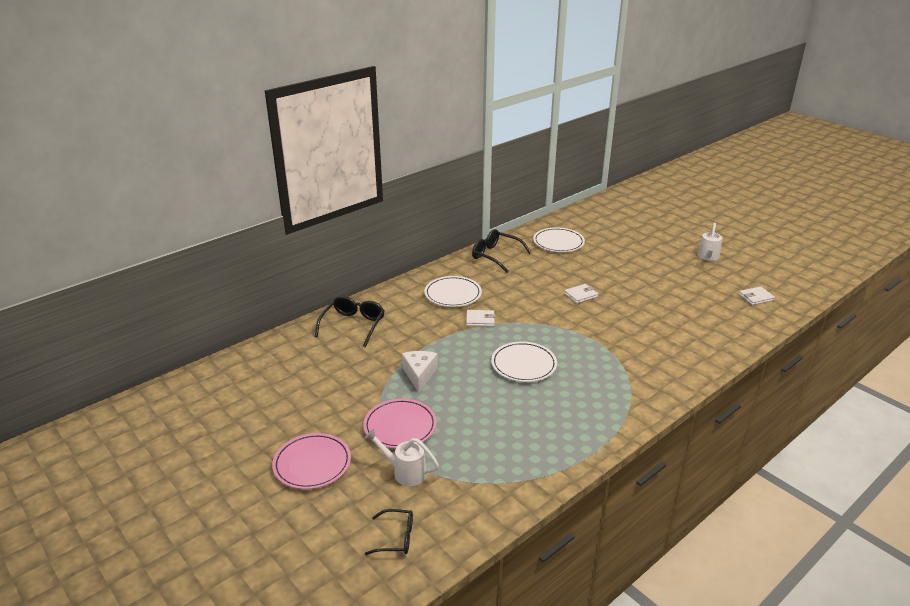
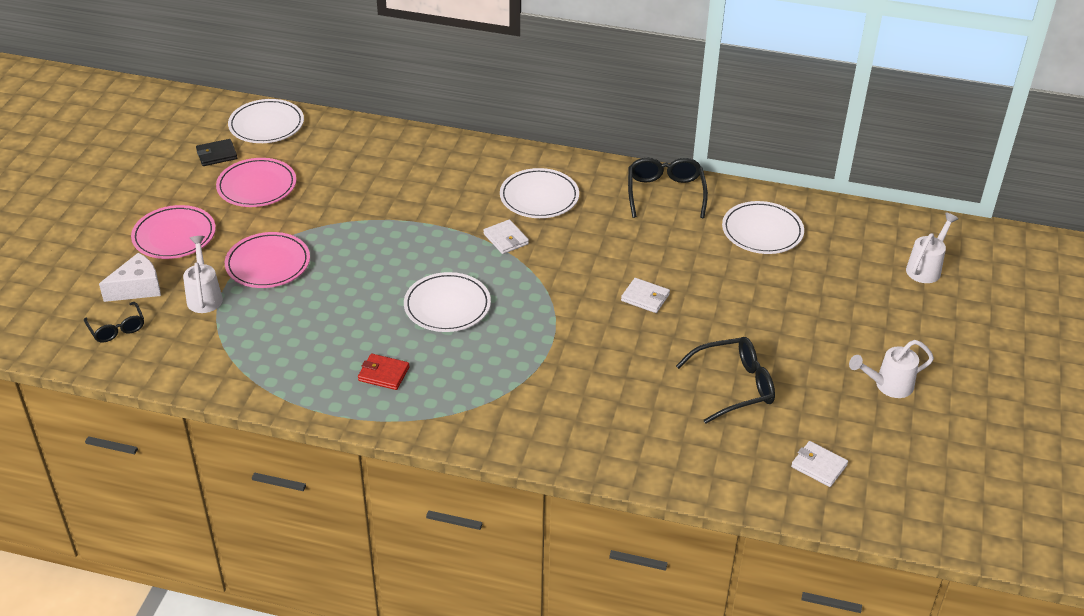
camera: 55 degrees right, 10 degrees up
(235, 371) = (266, 125): none -> white plate
(238, 407) = (217, 155): none -> black wallet
(302, 400) = (257, 186): none -> pink plate
(353, 325) = (408, 157): black glasses -> black glasses (734, 386)
(419, 375) = (361, 240): white cheese -> white cheese (137, 288)
(569, 415) = (383, 374): none -> red wallet
(628, 215) = (926, 268): none -> white watering can

